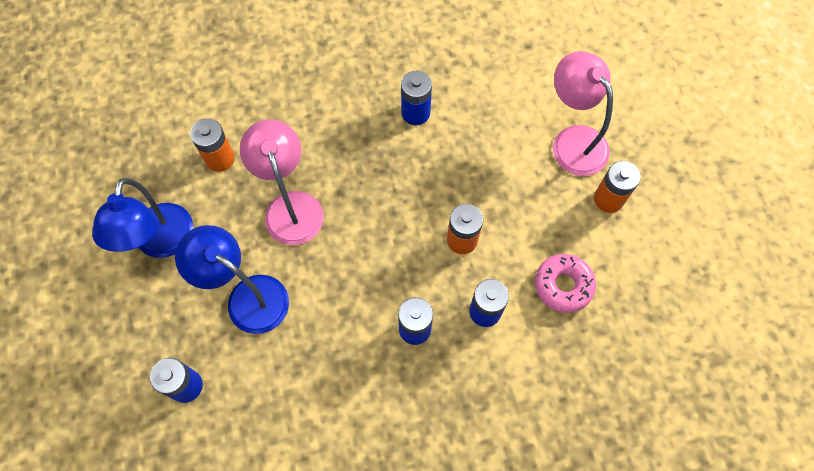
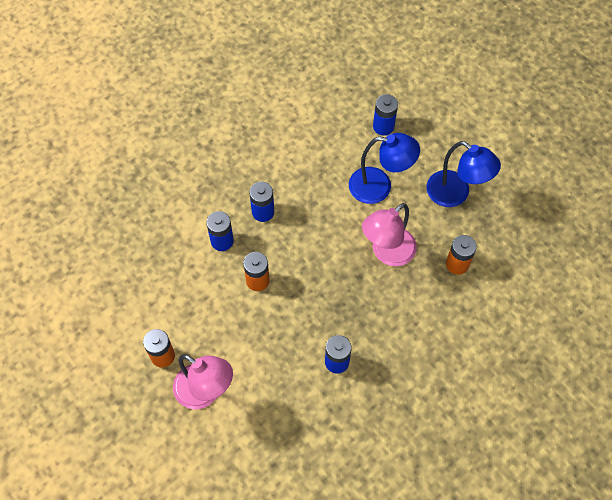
camera: 155 degrees right, 5 degrees down
(161, 243) = (455, 194): blue lamp -> blue lamp turned 150 degrees clockwise
(290, 206) = (387, 253): pink lamp -> pink lamp turned 90 degrees clockwise
(563, 285) = (175, 279): pink donut -> none

